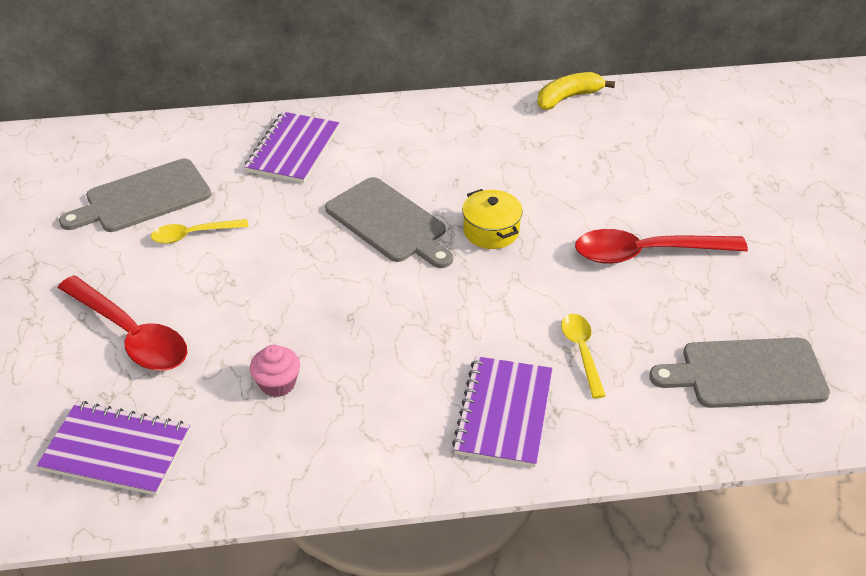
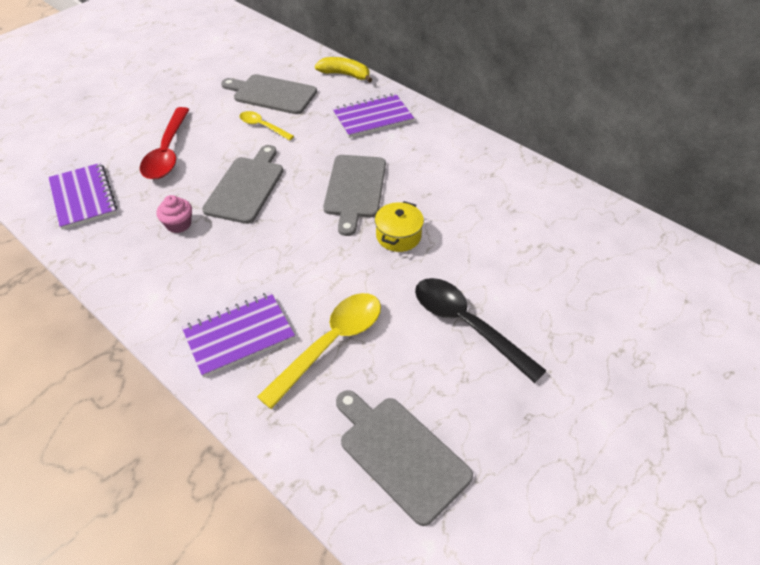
camera: 50 degrees right, 5 degrees up
(282, 299) = (246, 187): none -> grey cutting board
(568, 98) = (579, 196): yellow banana -> yellow banana (345, 75)
(582, 352) = (331, 344): yellow spoon -> yellow spoon, size x1.78
(647, 253) = (467, 325): red spoon -> black spoon

